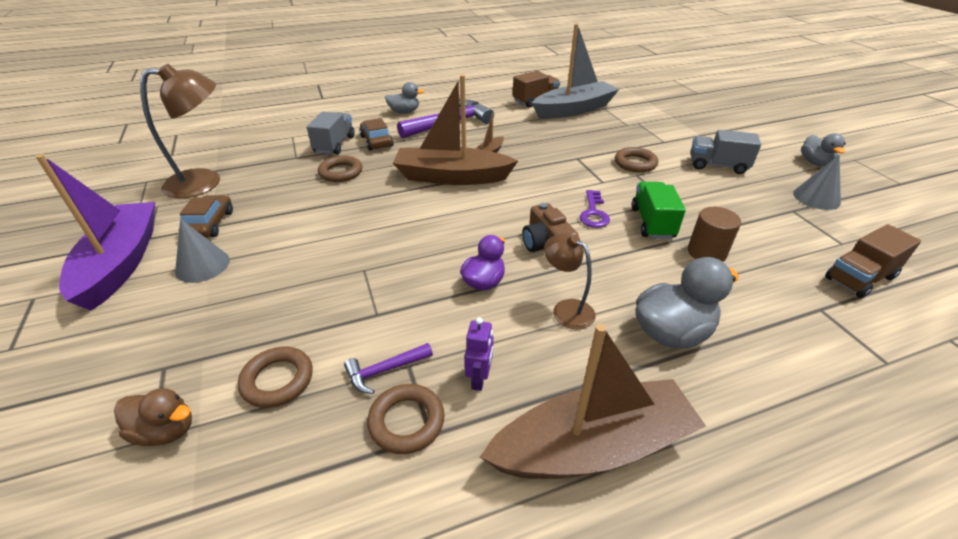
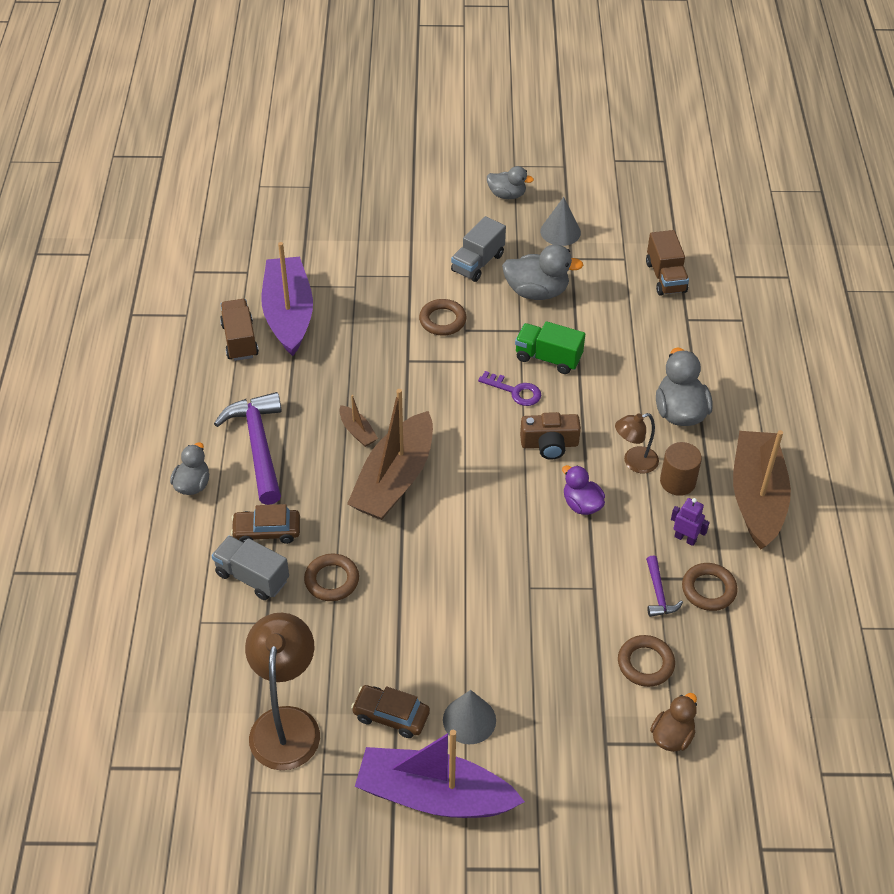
camera: 70 degrees left, 10 degrees up
(574, 109) = (288, 314): grey boat -> purple boat
(706, 253) = (602, 345): brown cylinder -> brown cylinder (677, 481)
(725, 200) = (537, 291): none -> grey duck

